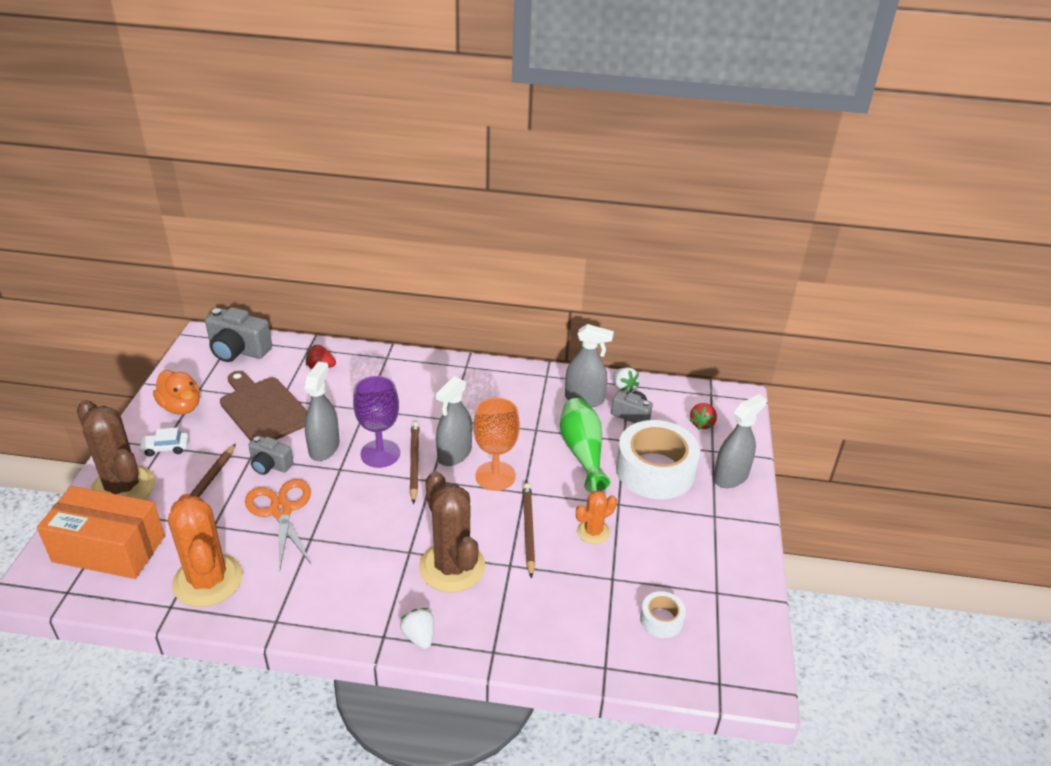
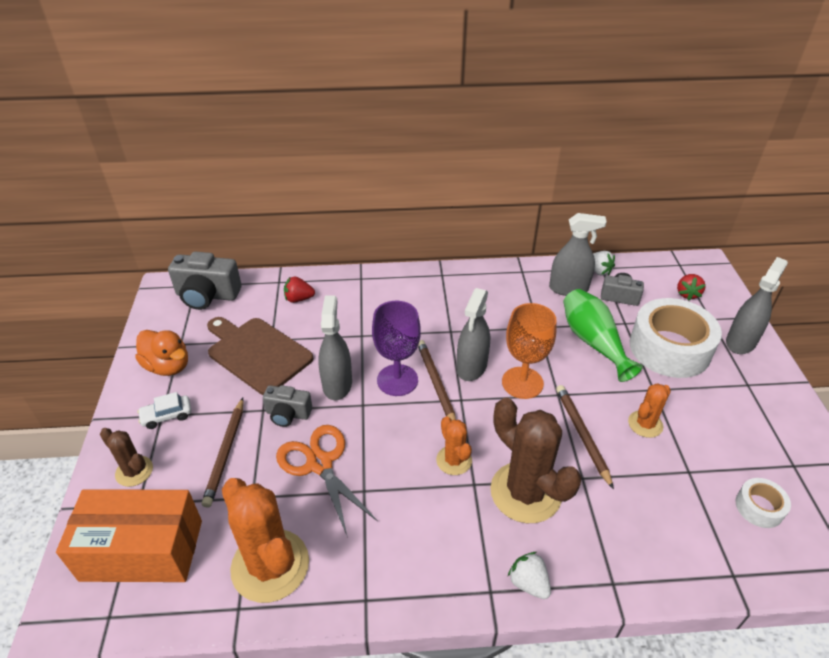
camera: 10 degrees left, 5 degrees up
(123, 487) = (134, 471): brown cactus -> brown cactus, size x0.52
(400, 529) = (454, 460): none -> orange cactus

